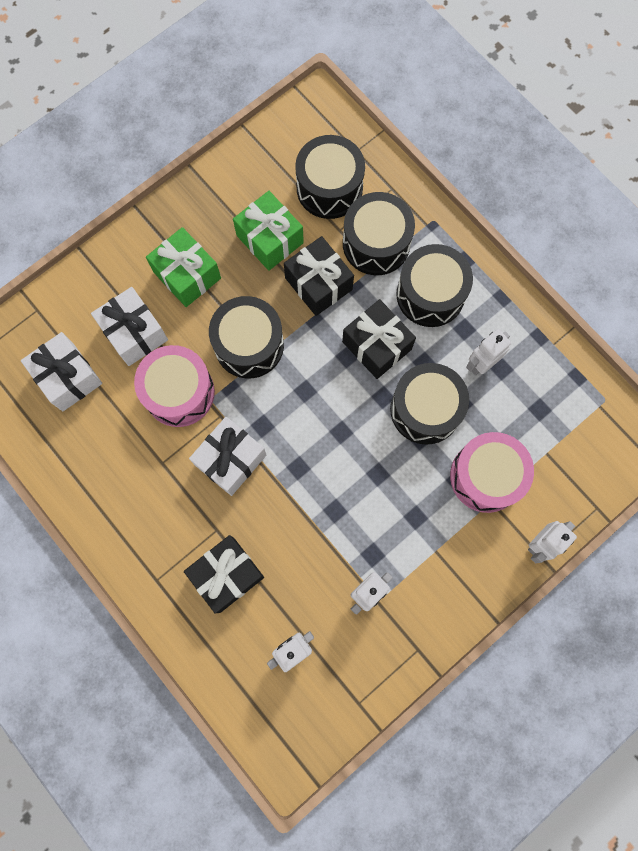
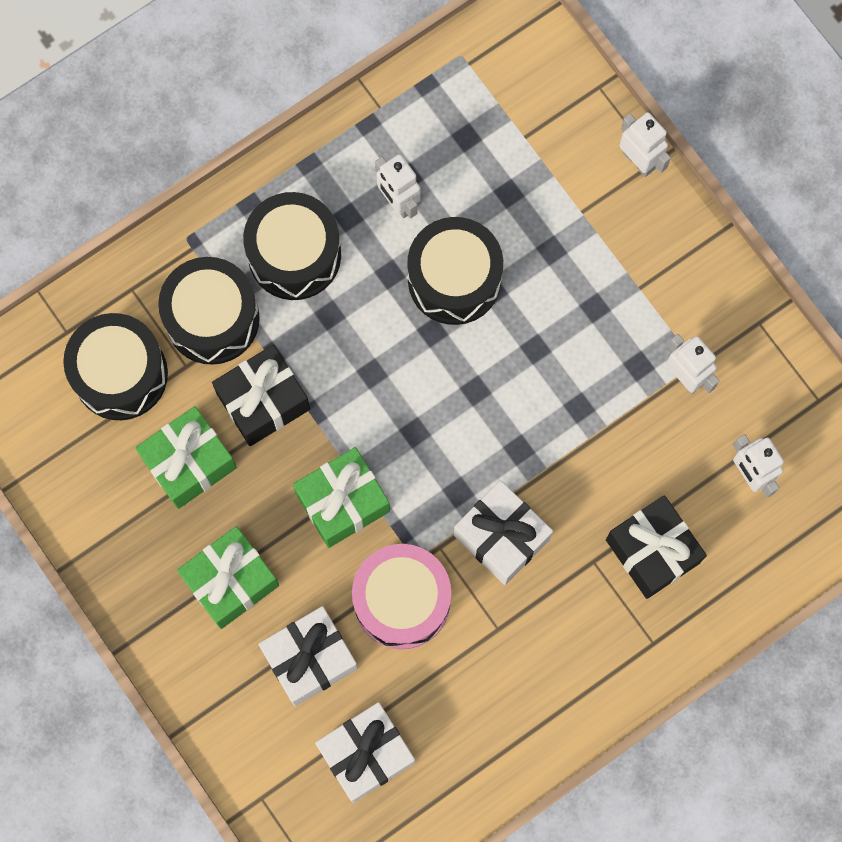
camera: 85 degrees left, 0 degrees up
(249, 345) = (342, 502): black drum -> green gift
(376, 345) = (360, 333): black gift -> none
(486, 476) = (549, 215): pink drum -> none

